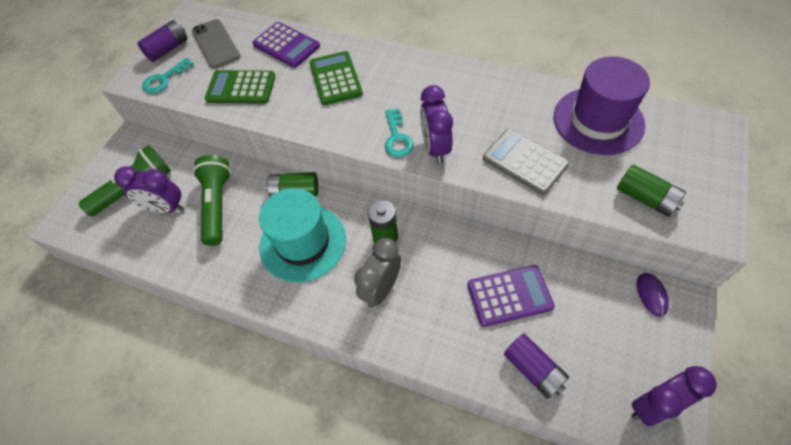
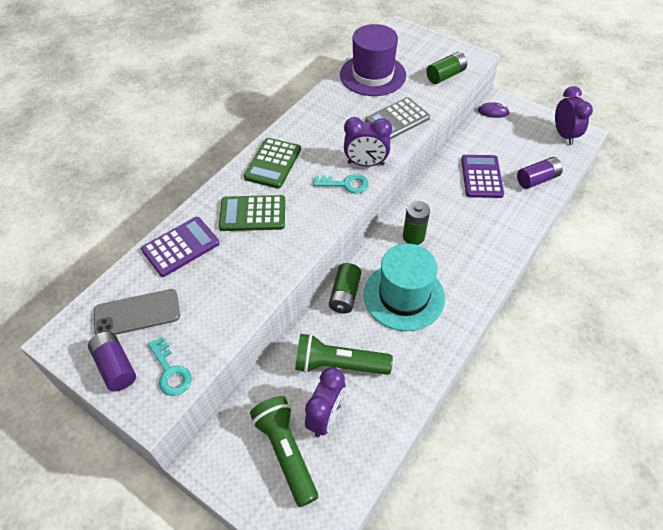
camera: 80 degrees left, 5 degrees down
(241, 88) = (226, 293): green calculator -> green calculator (273, 163)
(381, 289) = (461, 248): grey clock -> none

